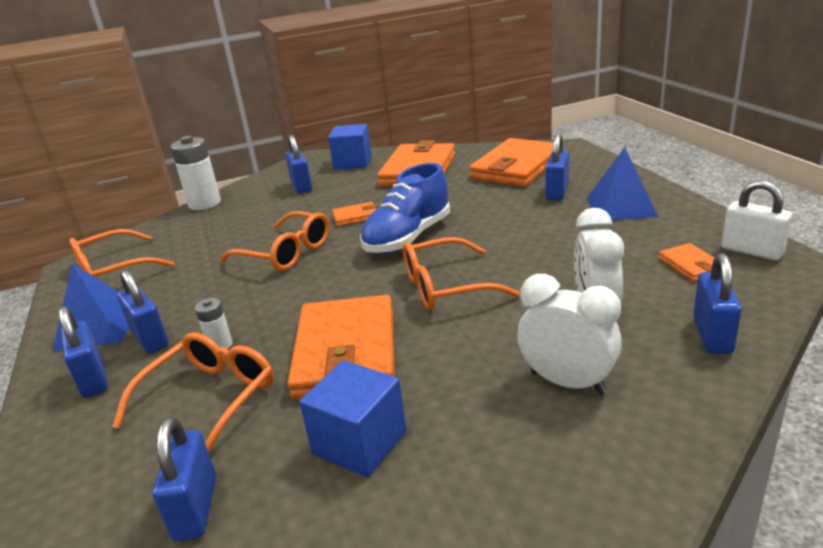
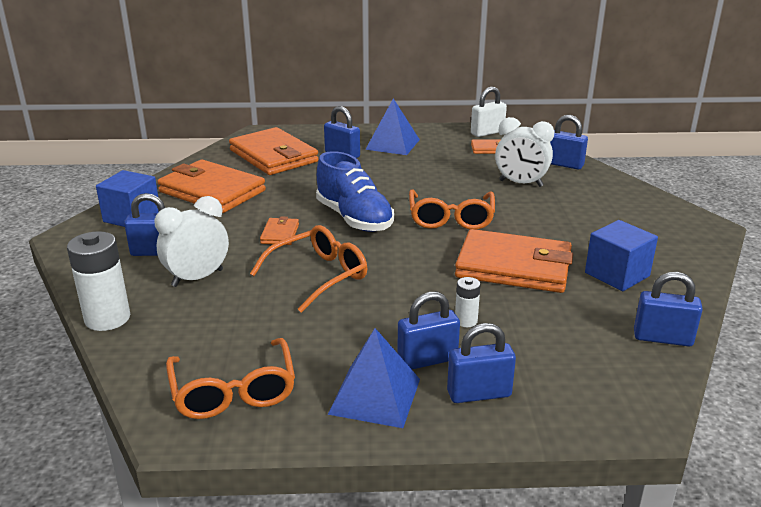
camera: 75 degrees left, 0 degrees up
(210, 399) = (543, 329): orange glasses -> none
(567, 382) = (586, 206): white clock -> white clock (197, 278)

